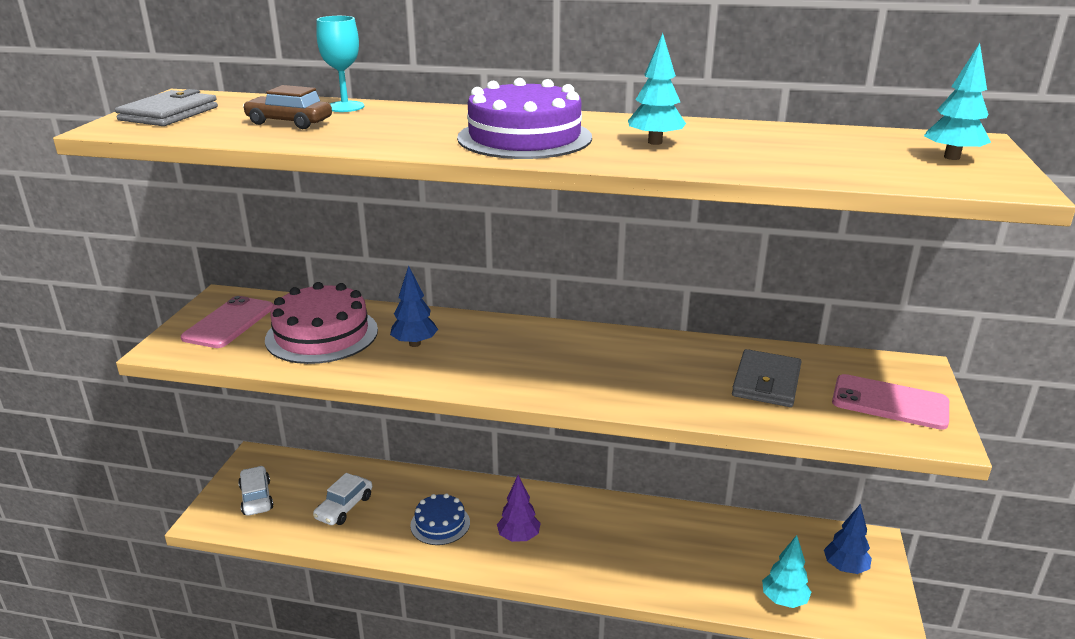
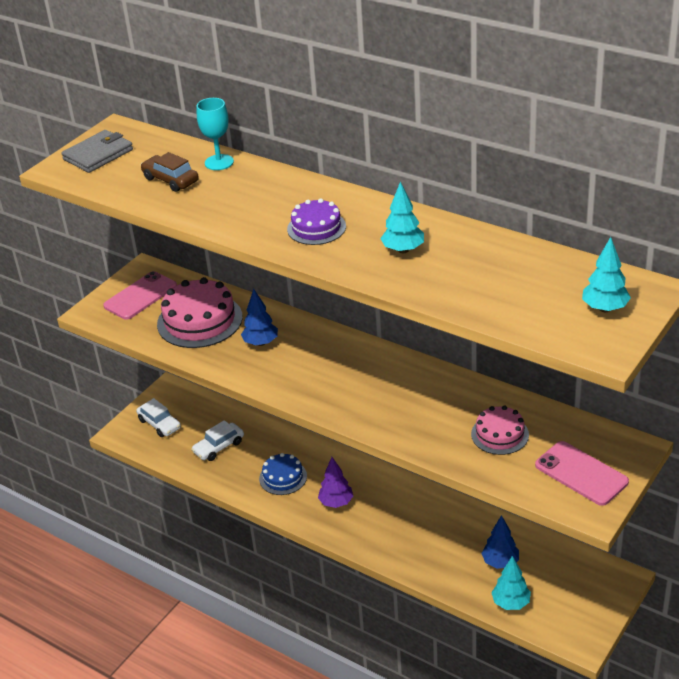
camera: 25 degrees right, 10 degrees up
(256, 497) = (159, 424): white car -> white car turned 135 degrees clockwise
(524, 137) = (316, 228): purple cake -> purple cake, size x0.59
(766, 382) = (500, 434): grey wallet -> pink cake
(845, 568) = (580, 592): blue tree -> blue tree (500, 562)

